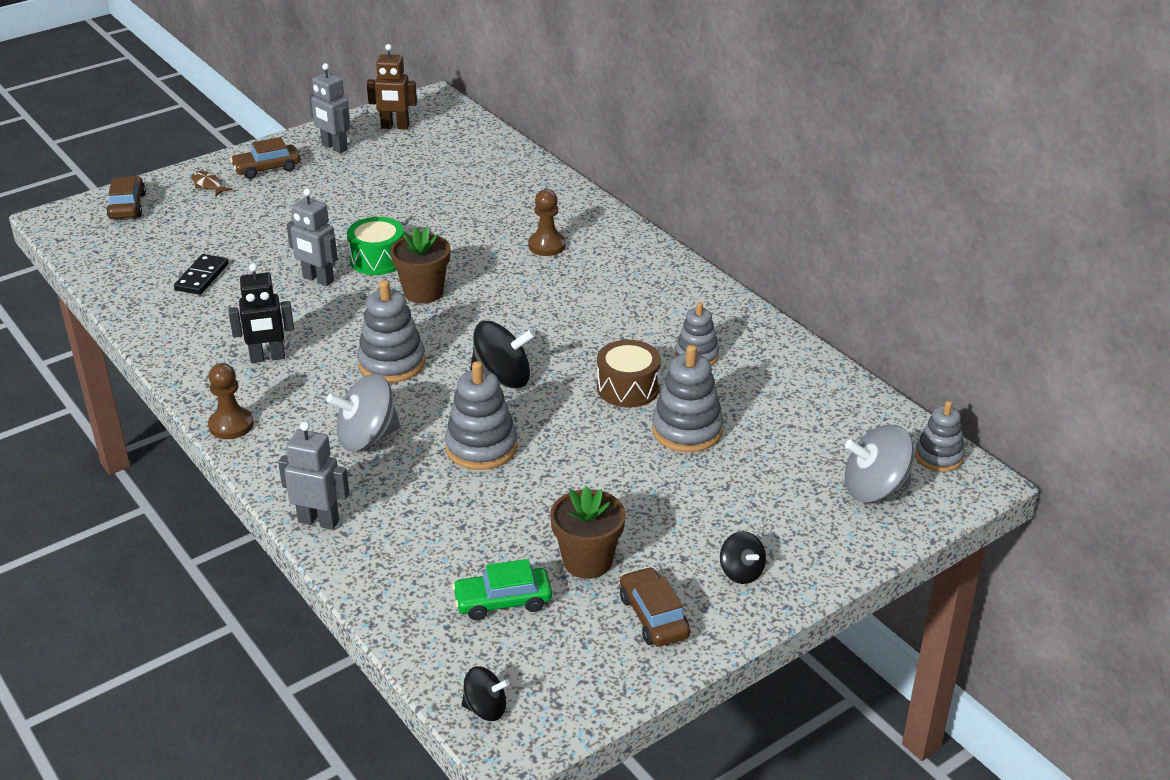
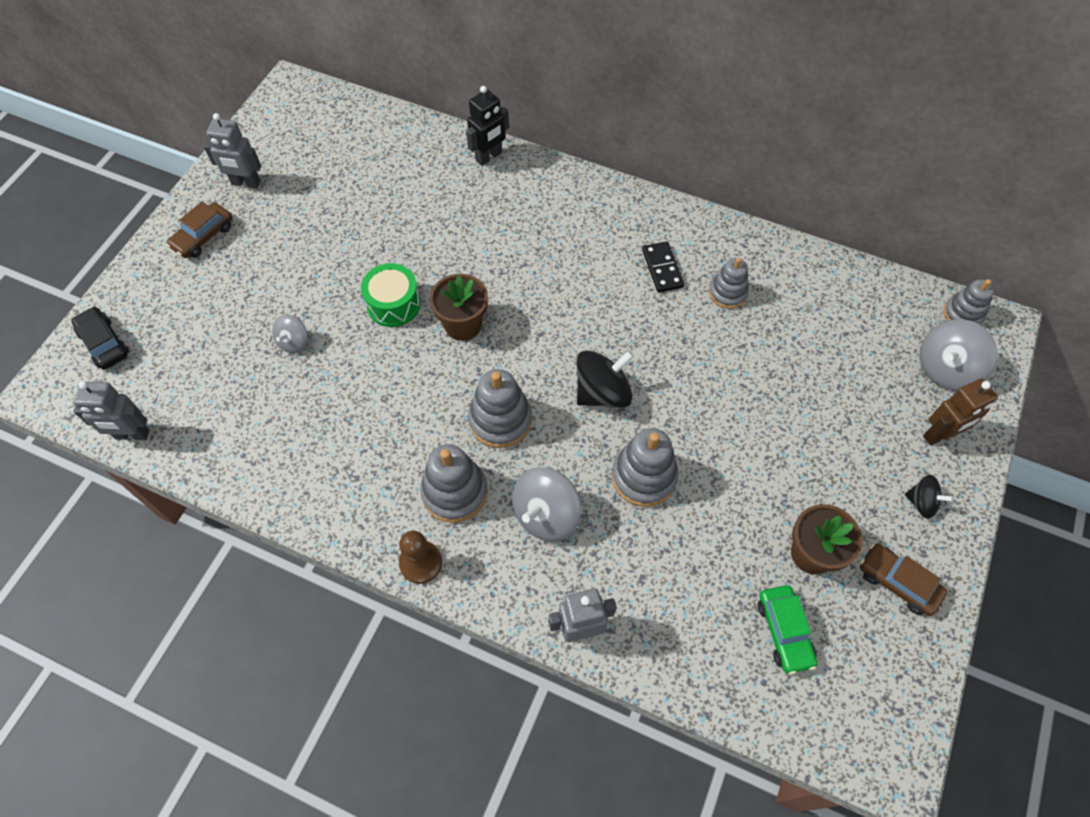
camera: 30 degrees left, 25 degrees up
(127, 206) = (104, 343): brown car -> black car
(202, 277) = (251, 399): black domino -> black domino (662, 268)
(208, 185) = (162, 281): brown fish -> none
(267, 358) = (389, 467): black robot -> black robot (489, 157)
(271, 255) = (294, 342): none -> grey spinning top
(318, 279) = (360, 352): grey robot -> grey robot (132, 435)
(395, 127) = (282, 135): brown robot -> brown robot (939, 435)
(485, 708) = (855, 748): black spinning top -> none
(503, 601) = (784, 631): green car -> green car turned 60 degrees counterclockwise
(547, 245) = (522, 223): brown pawn -> none
(628, 388) = (704, 353): brown drum -> none
(687, 430) = (779, 377): grey stacking toy -> grey stacking toy (454, 492)

